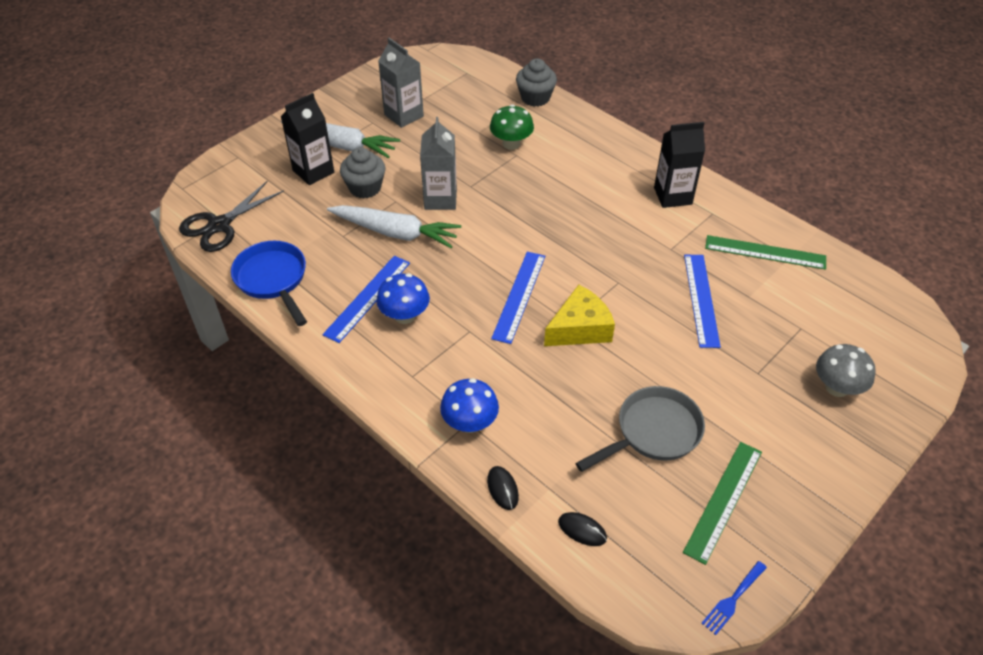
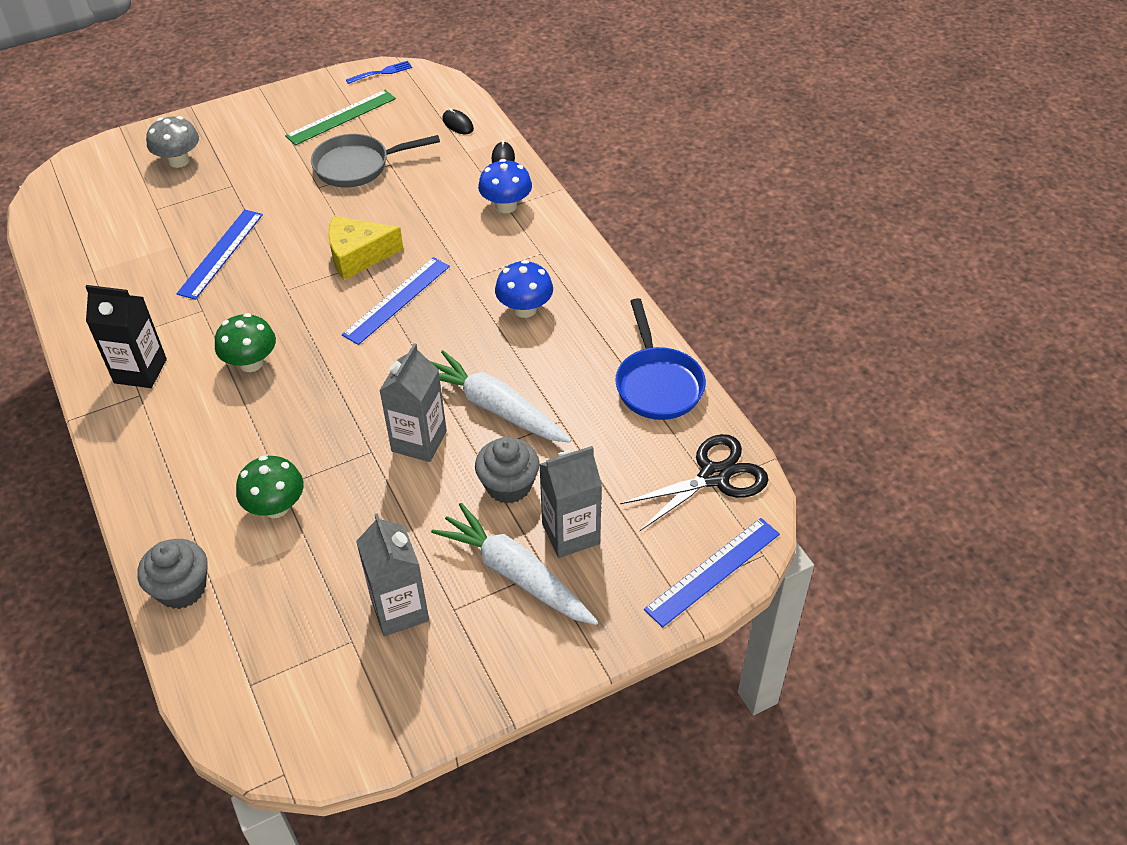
camera: 160 degrees left, 0 degrees up
(313, 171) = (571, 534): black carton -> grey carton
(368, 298) = (557, 337): blue ruler -> blue ruler (712, 571)
(598, 220) = (251, 363): none -> green mushroom
(765, 252) = (111, 281): green ruler -> none

